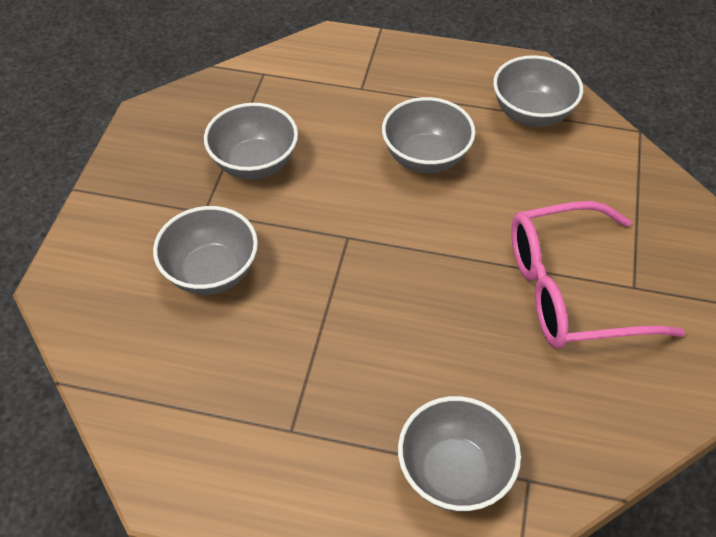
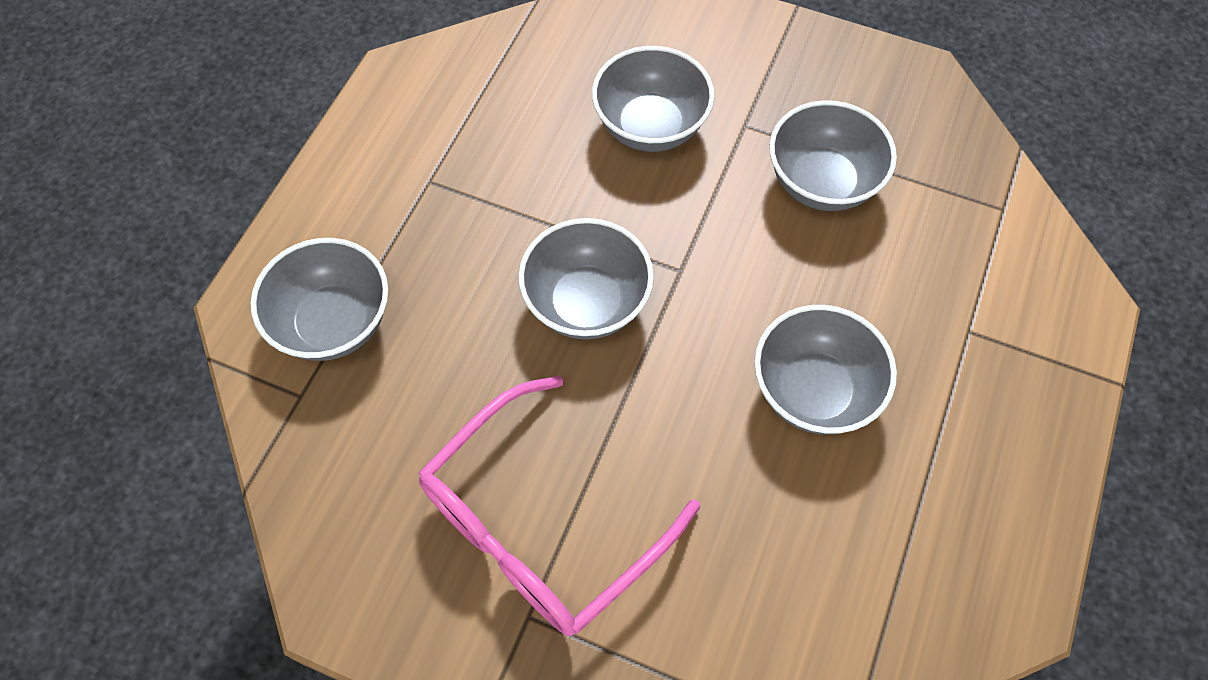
camera: 100 degrees right, 10 degrees up
(531, 114) = (900, 574): grey bowl -> grey bowl (586, 303)
(570, 290) = (541, 524): pink glasses -> pink glasses turned 135 degrees counterclockwise

